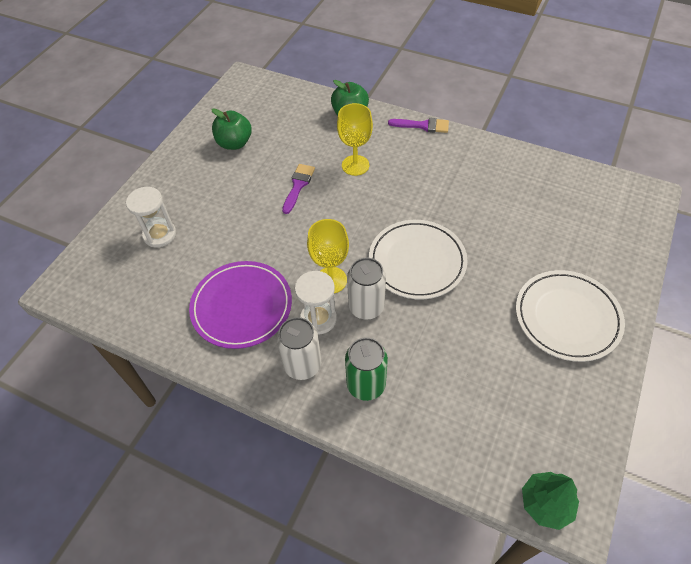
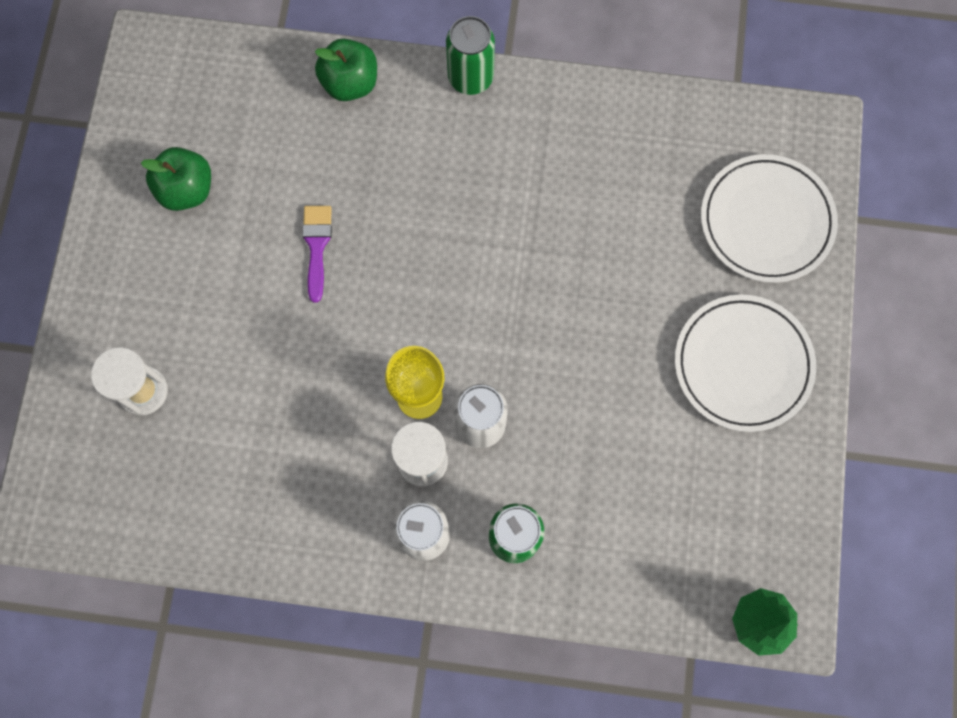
camera: 20 degrees left, 20 degrees up
(242, 306) = (311, 473): purple plate -> none
(355, 165) = (390, 184): yellow goblet -> none
(417, 262) = (528, 332): white plate -> white plate (766, 221)
(423, 125) = (470, 77): purple brush -> green can

